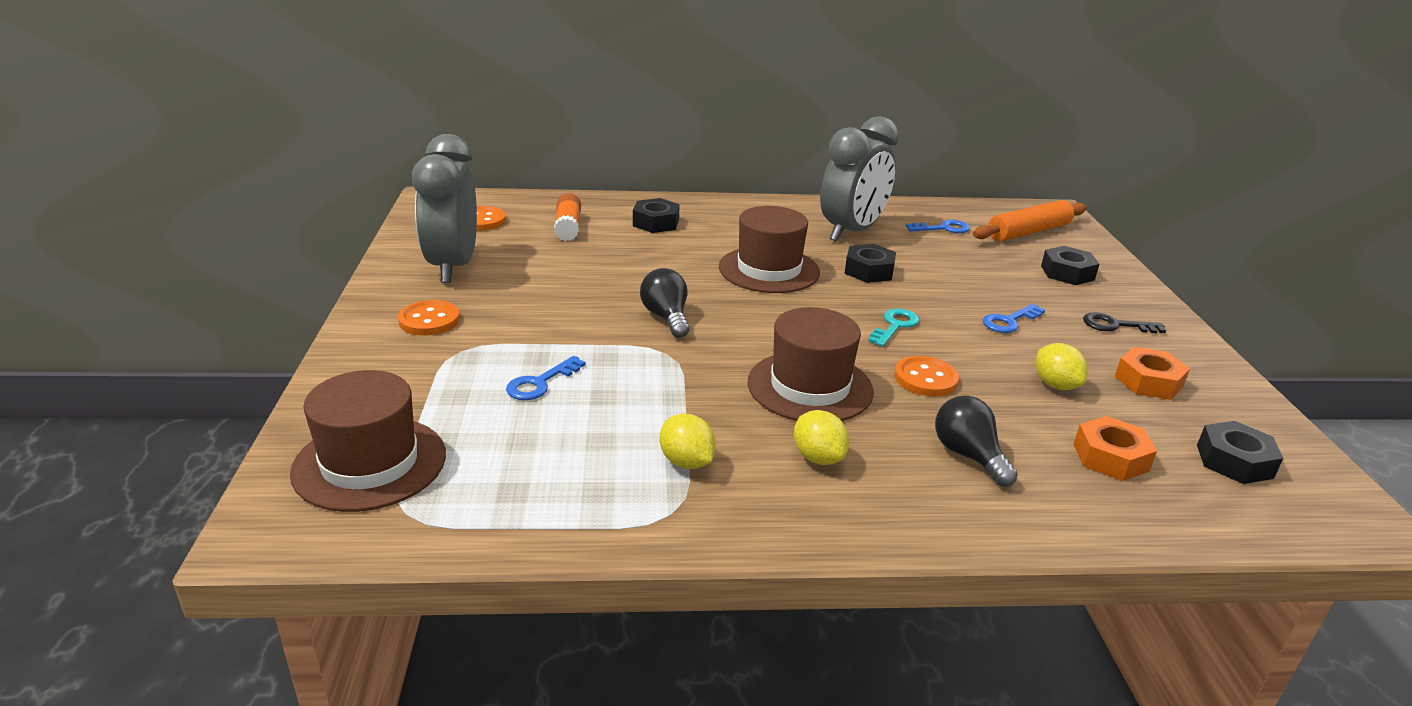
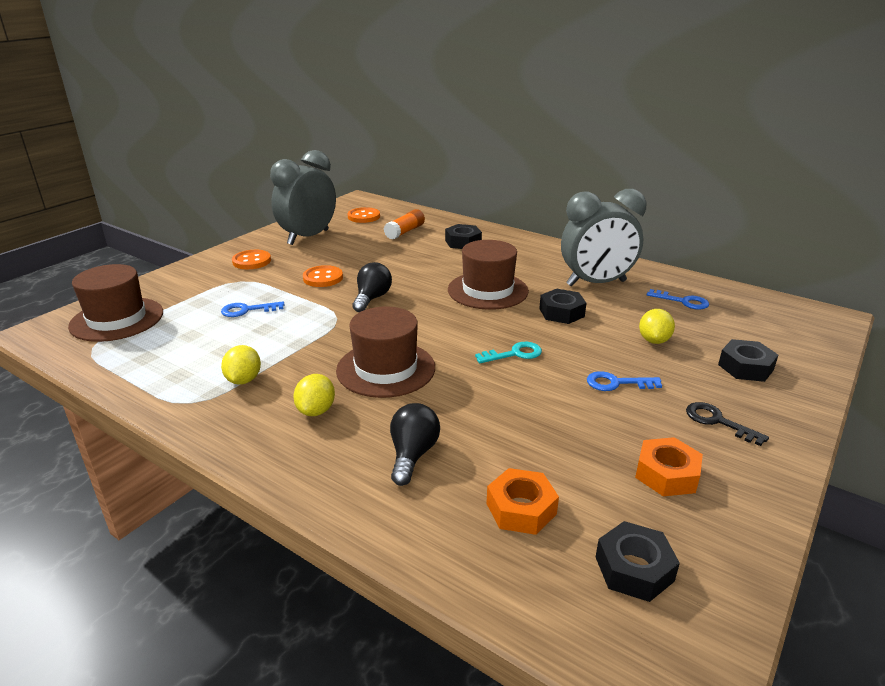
camera: 40 degrees right, 0 degrees up
(925, 379) = (473, 395): orange button -> orange button (323, 278)
(1028, 232) = (765, 326): orange rolling pin -> none
(1055, 385) = (571, 441): yellow lemon -> yellow lemon (654, 340)

